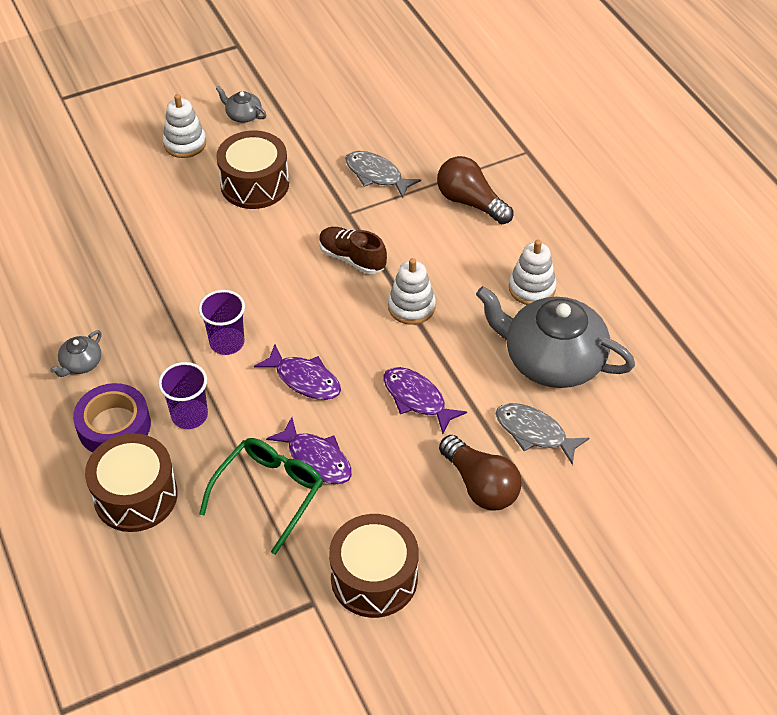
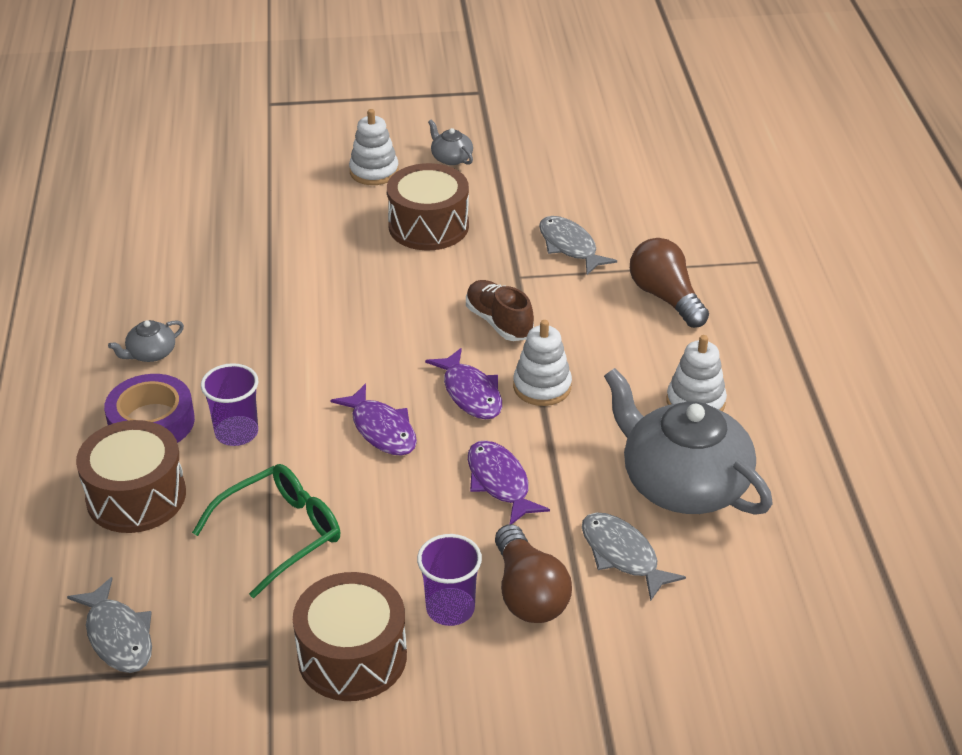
camera: 20 degrees right, 10 degrees down
(184, 620) = (118, 636): none -> grey fish
(227, 342) = (316, 371): purple cup -> purple cup (450, 608)
(316, 459) = (352, 513): purple fish -> purple fish (470, 393)

